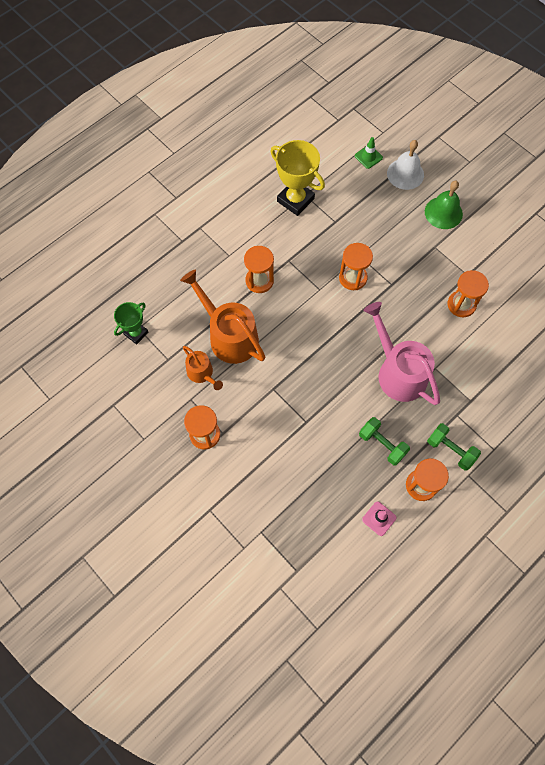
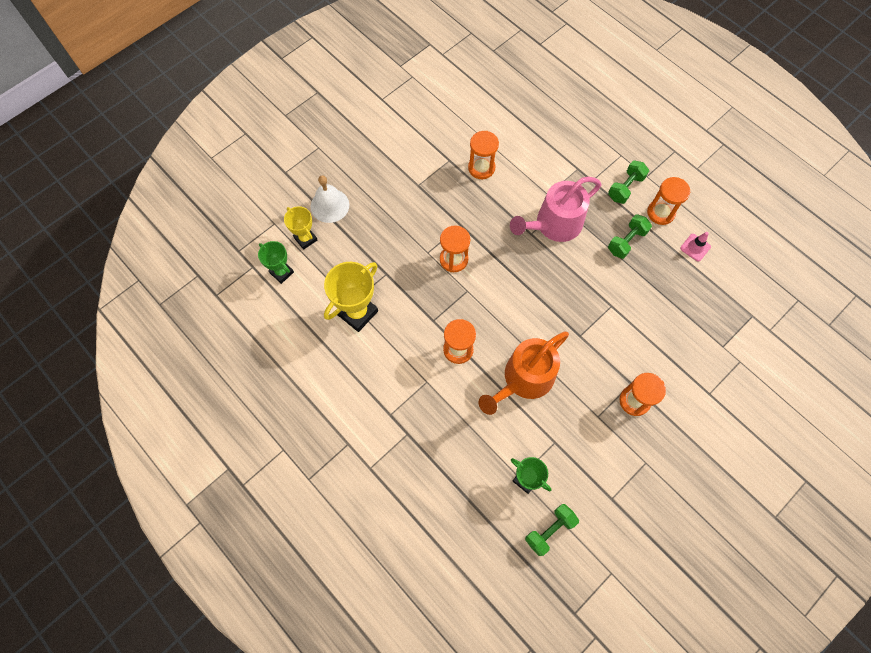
camera: 90 degrees left, 0 degrees up
(90, 350) = (549, 530): none -> green dumbbell
(202, 373) = (568, 406): orange watering can -> none
(333, 141) = (281, 272): none -> green trophy
(368, 157) = (305, 239): green traffic cone -> yellow trophy
(443, 212) = (378, 175): green bell -> none

